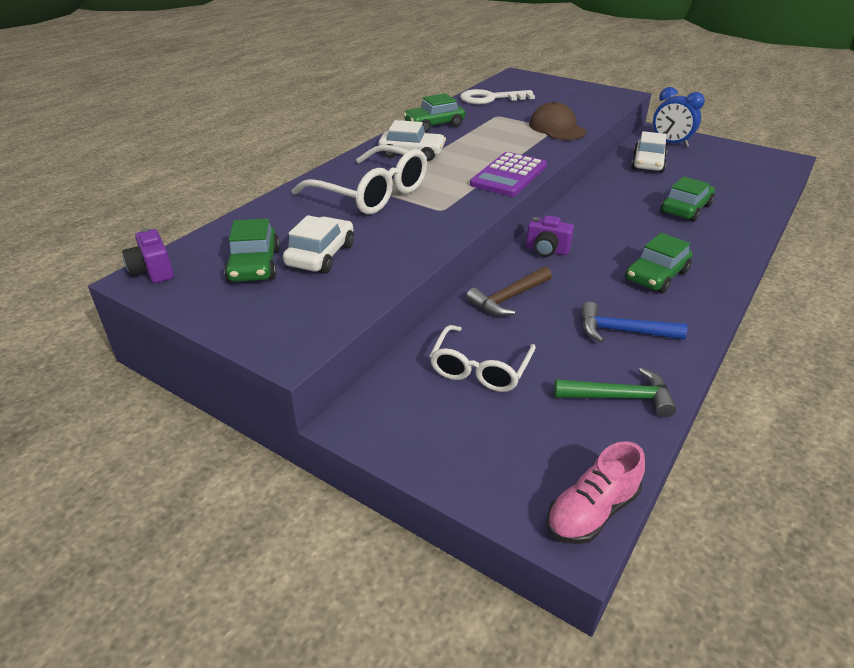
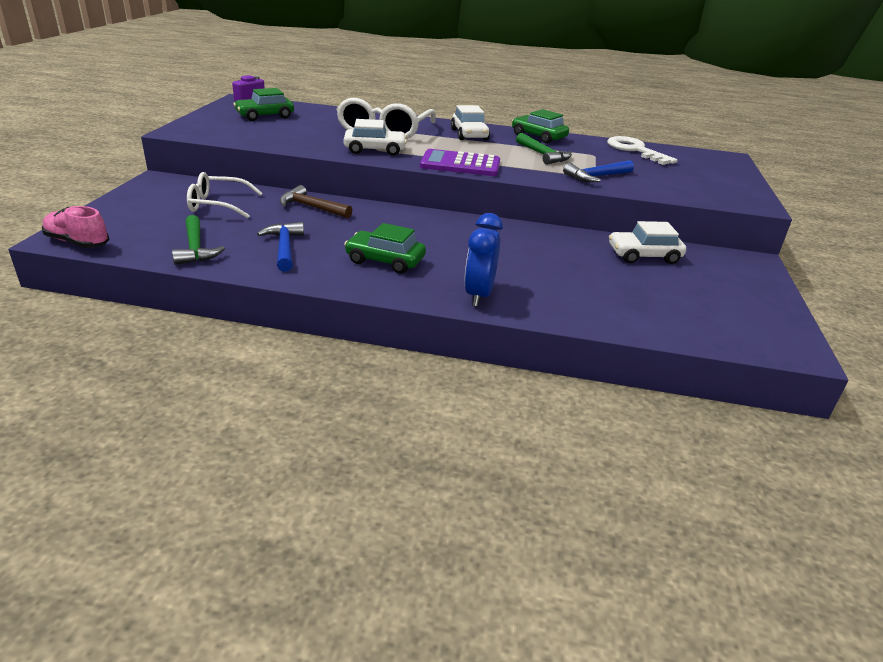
camera: 65 degrees right, 5 degrees down
(321, 255) = (286, 127): white car -> white car (375, 150)
(492, 135) = (543, 155): none -> green hammer
(546, 250) = (397, 216): purple camera -> none
(557, 128) = (596, 177): brown cap -> blue hammer
(670, 143) = (726, 268): blue clock -> blue clock (479, 295)
(685, 209) = (544, 275): green car -> none

